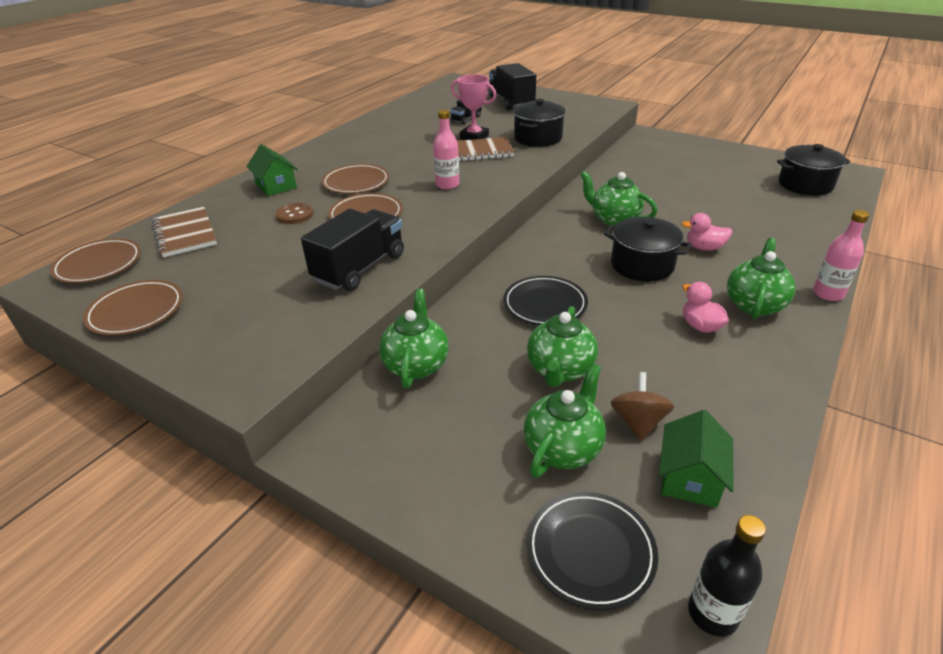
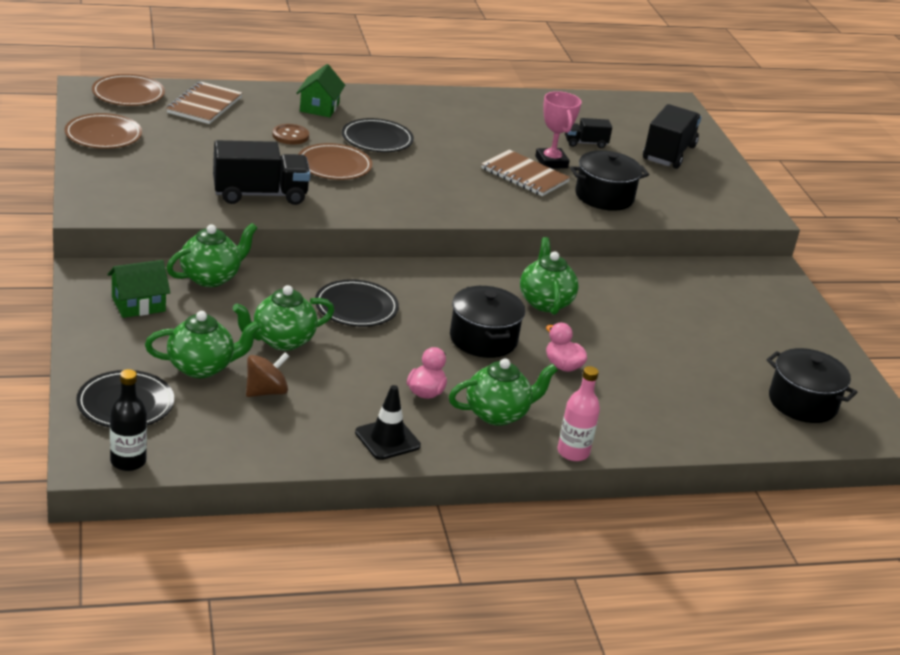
camera: 40 degrees right, 5 degrees down
(356, 183) = (377, 139): brown plate -> black plate
(447, 185) = (437, 183): pink bottle -> none
(690, 477) = (234, 427): green house -> green house (138, 304)
(763, 381) = (387, 439): none -> black traffic cone

